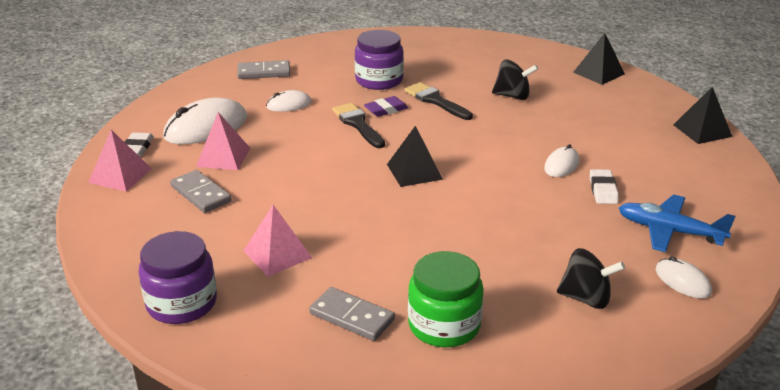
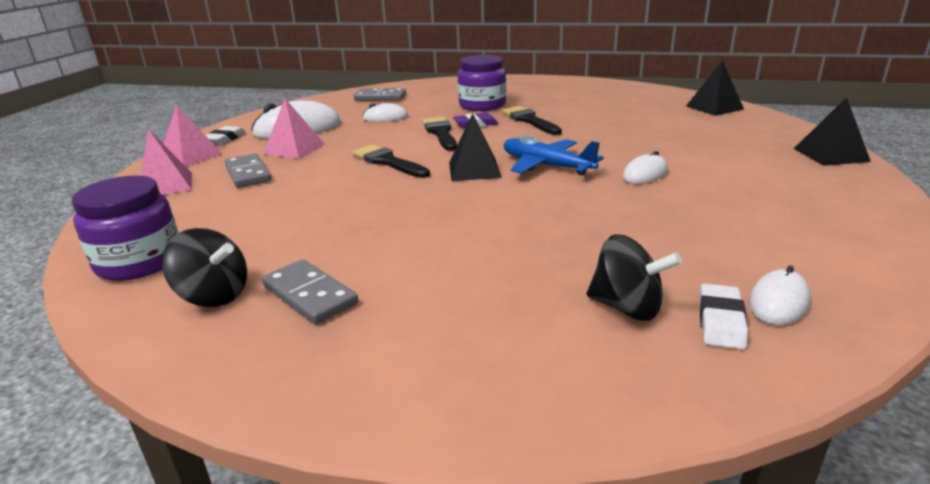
camera: 15 degrees right, 5 degrees down
(277, 254) = (277, 227): pink pyramid -> pink pyramid (165, 185)
(328, 167) = (388, 162): none -> black brush
(444, 325) = (417, 317): green jar -> none
(512, 96) = (612, 120): black spinning top -> black spinning top (214, 295)
(603, 190) = (689, 198): white eraser -> white eraser (721, 321)
(669, 231) = (769, 244): blue plane -> blue plane (546, 166)
(682, 281) = (778, 302): white mouse -> white mouse turned 60 degrees clockwise

